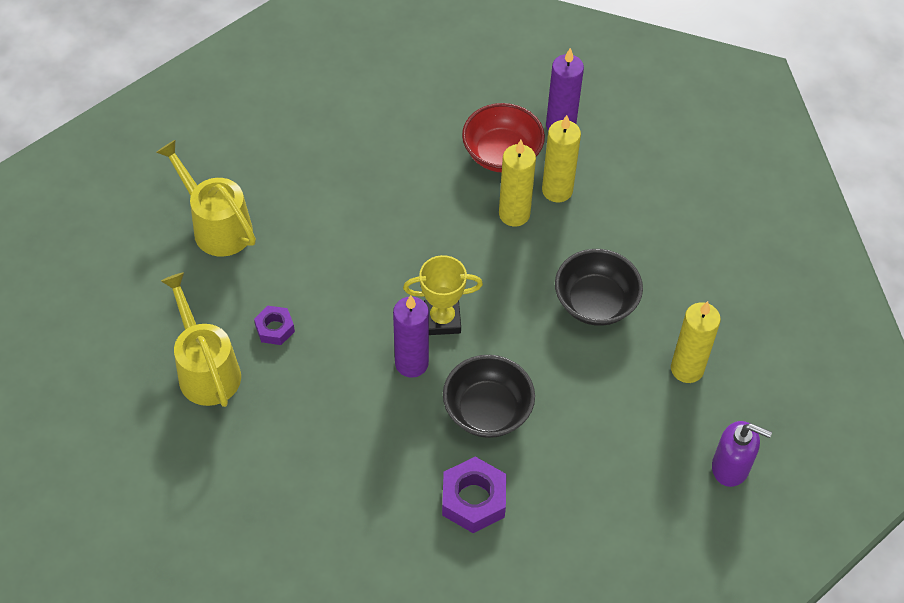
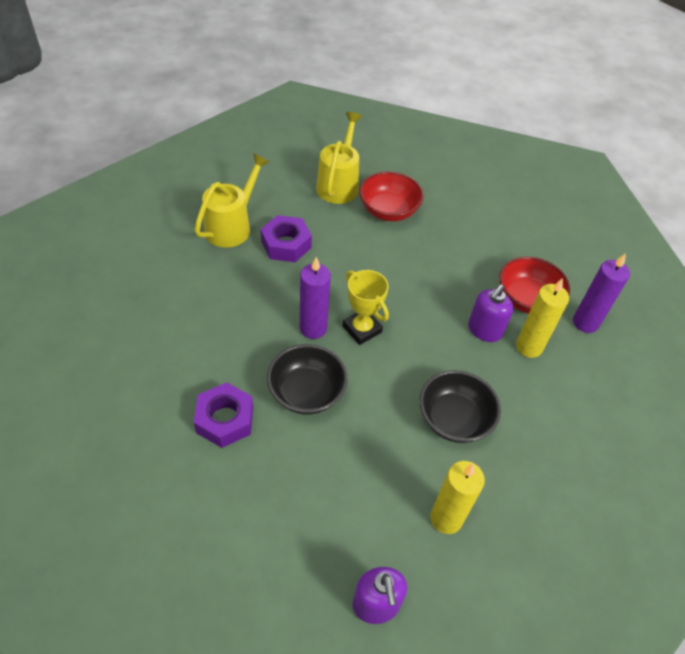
camera: 55 degrees right, 5 degrees down
(275, 328) = (286, 244): purple nut -> purple nut, size x1.66
(295, 201) = (388, 210): none -> red bowl
(514, 214) = (484, 330): yellow candle -> purple soap dispenser

